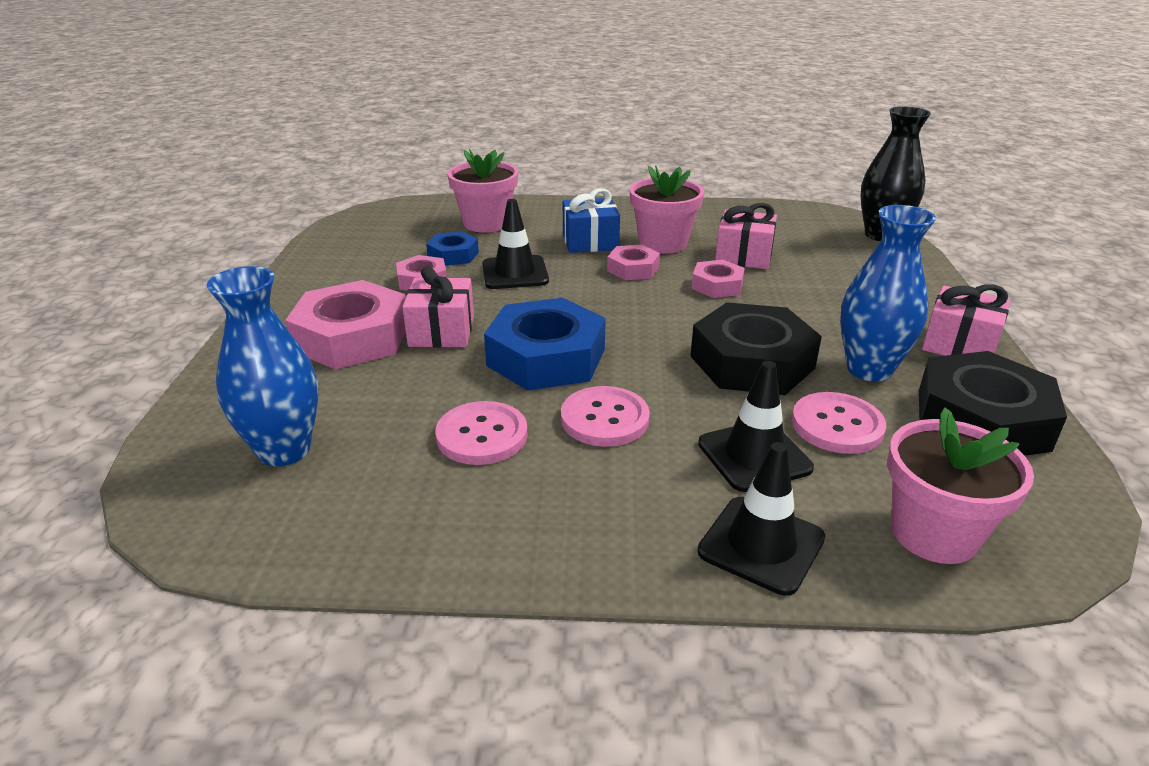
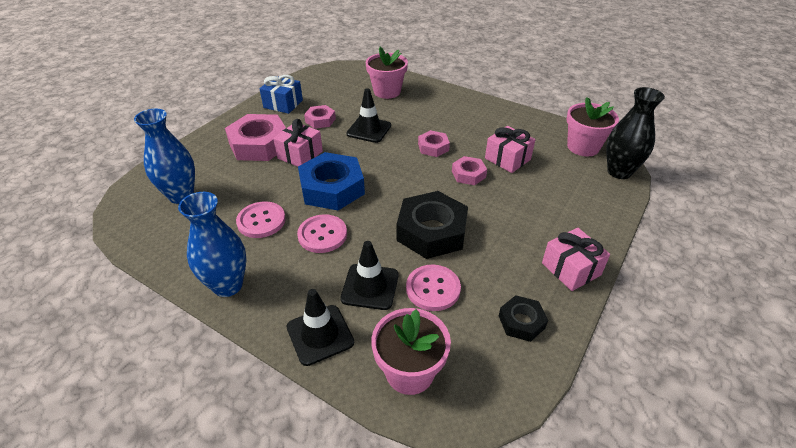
camera: 30 degrees right, 10 degrees up
(453, 255) = (350, 108): blue nut -> none
(590, 242) = (429, 121): blue gift -> blue gift (283, 104)
(663, 243) = (469, 134): pink flower pot -> pink flower pot (583, 147)
(869, 369) = (493, 262): blue vase -> blue vase (228, 285)
(981, 419) = (521, 322): black nut -> black nut, size x0.52

